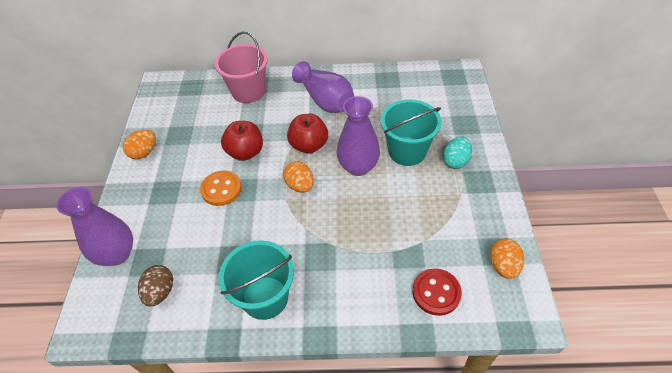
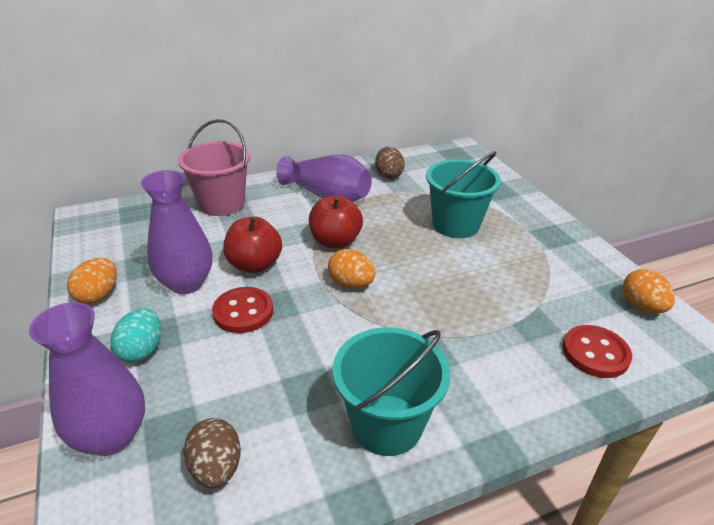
camera: 25 degrees left, 15 degrees down
(221, 189) = (243, 312): orange button -> red button
(358, 167) = (410, 250): purple vase -> purple vase (186, 283)
(384, 88) = (388, 175): none -> brown egg
(455, 161) = (514, 223): turquoise egg -> turquoise egg (142, 350)

